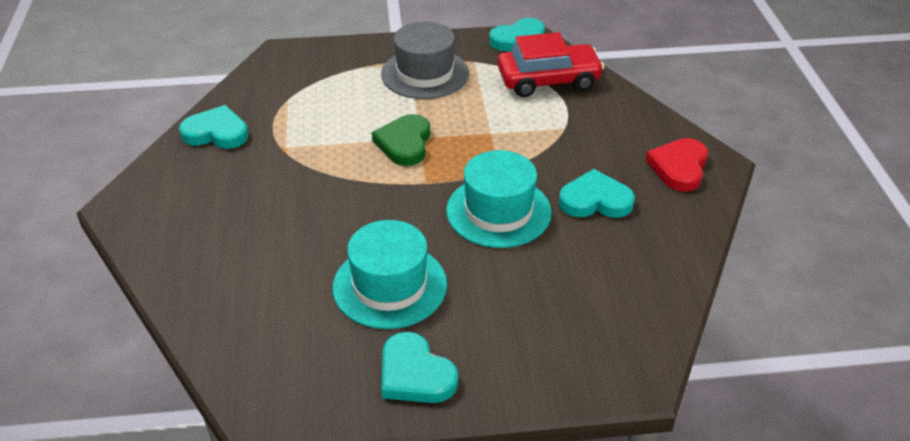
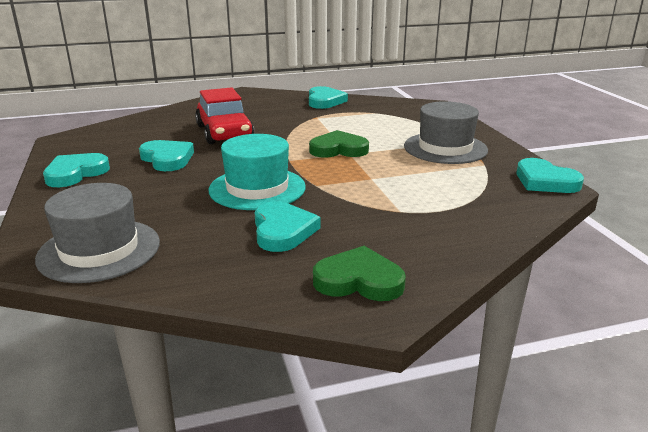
camera: 80 degrees right, 15 degrees down
(390, 286) = (167, 159): turquoise hat -> turquoise heart
(548, 80) = (482, 199): red car -> red car (224, 132)
(624, 325) = (99, 250): none -> grey hat
(679, 167) = (359, 280): red heart -> green heart

